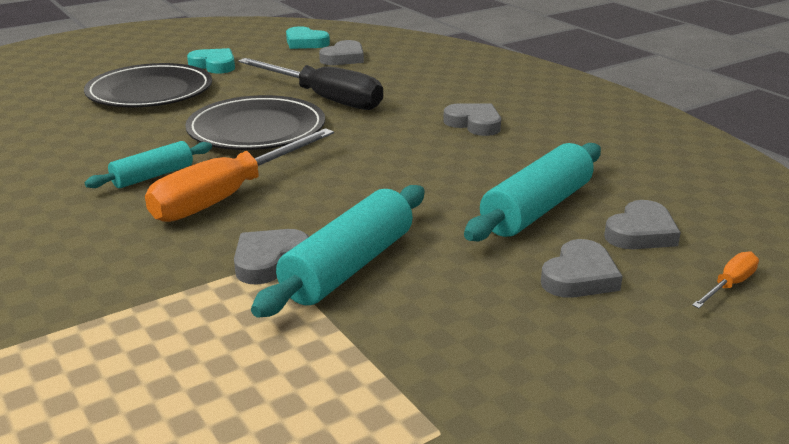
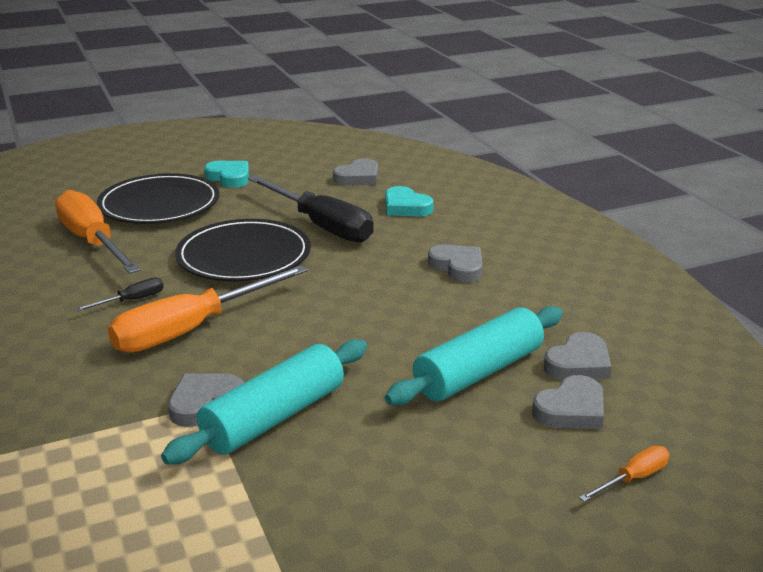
camera: 10 degrees right, 0 degrees up
(91, 128) = (93, 242): none -> orange screwdriver
(153, 176) = (131, 300): turquoise rolling pin -> black screwdriver
(305, 43) = (327, 156): turquoise heart -> turquoise heart (406, 207)
(579, 276) = (488, 452): grey heart -> grey heart (578, 364)

